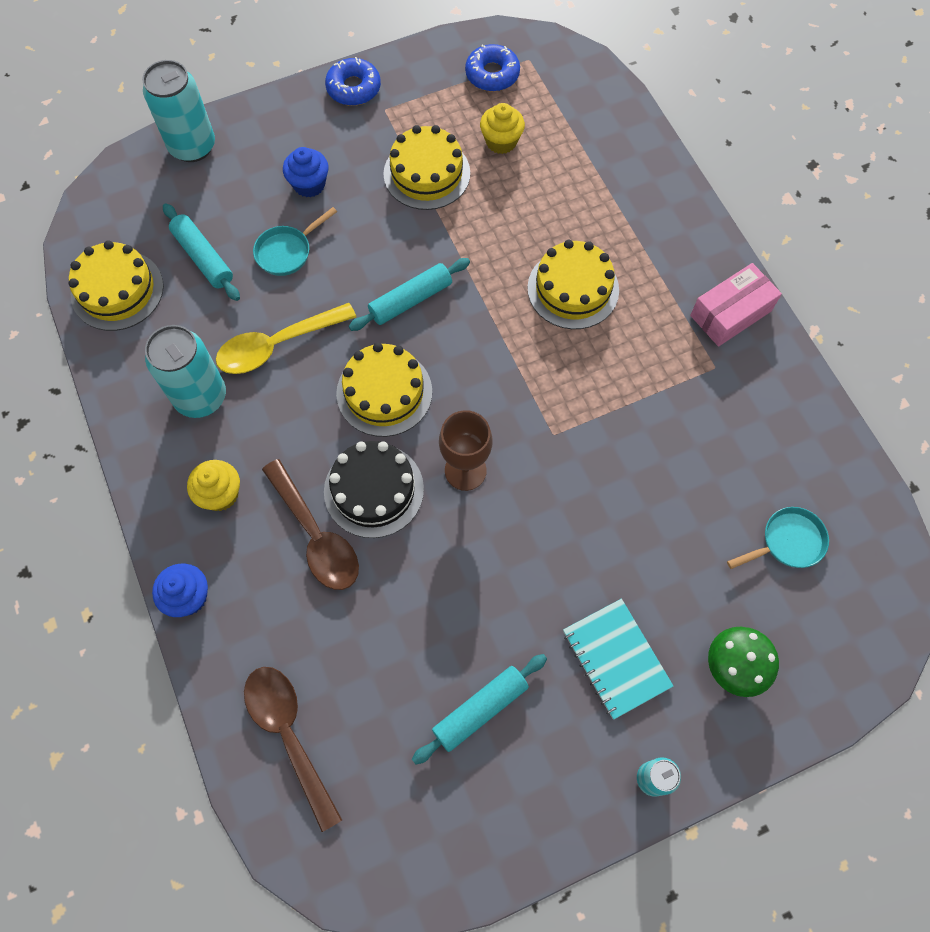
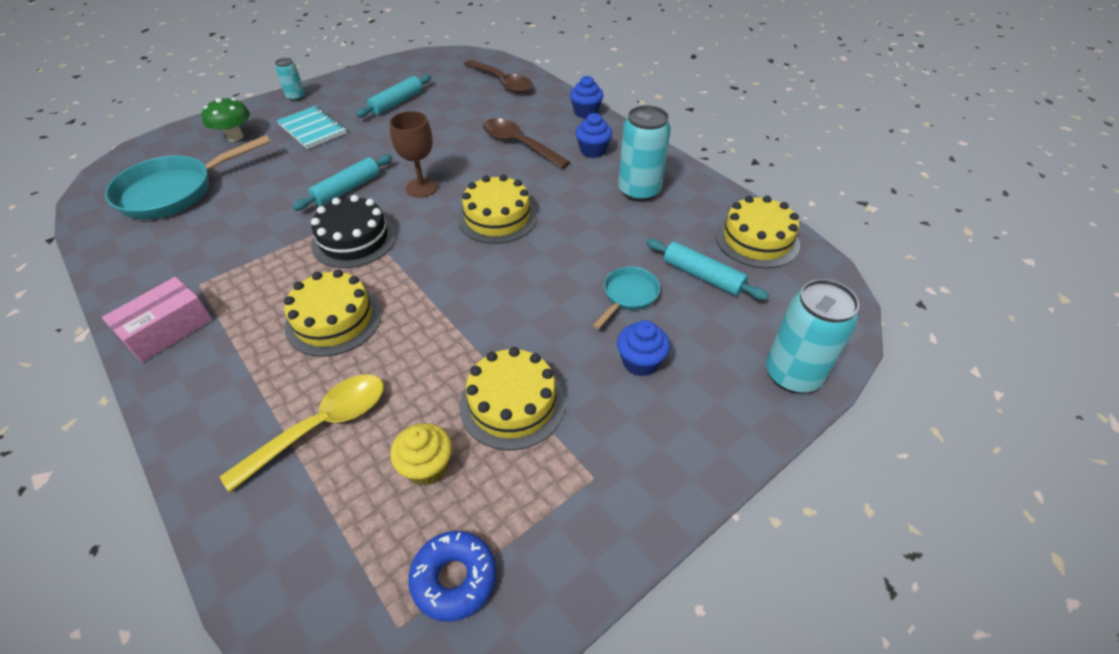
camera: 165 degrees right, 20 degrees down
(220, 494) = (593, 151): yellow cupcake -> blue cupcake
(277, 345) = (598, 229): yellow spoon -> yellow spoon (321, 426)
(353, 88) = (648, 500): blue donut -> none
(374, 490) = (487, 168): black cake -> black cake (354, 239)
(410, 300) = (494, 281): turquoise rolling pin -> turquoise rolling pin (347, 189)
(787, 542) = (174, 192): turquoise pan -> turquoise pan, size x1.94

